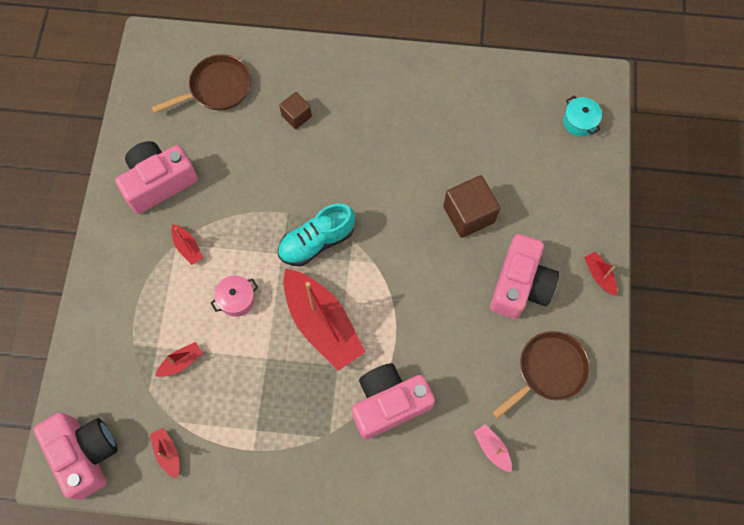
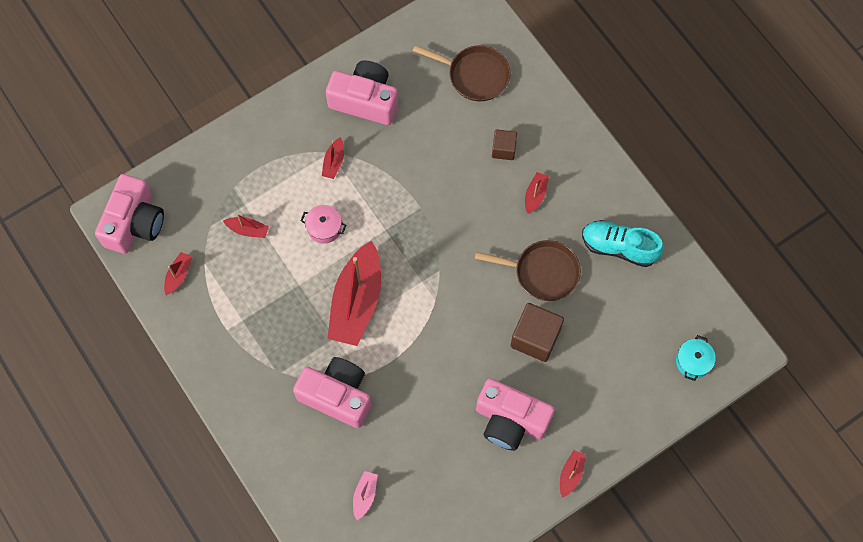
camera: 50 degrees right, 0 degrees up
(316, 242) = (416, 246): turquoise shoe -> turquoise shoe (619, 247)
(354, 123) = (535, 195): none -> red boat
(520, 285) = (510, 420): pink camera -> pink camera turned 45 degrees clockwise
(548, 370) = (459, 492): brown pan -> brown pan (542, 272)

